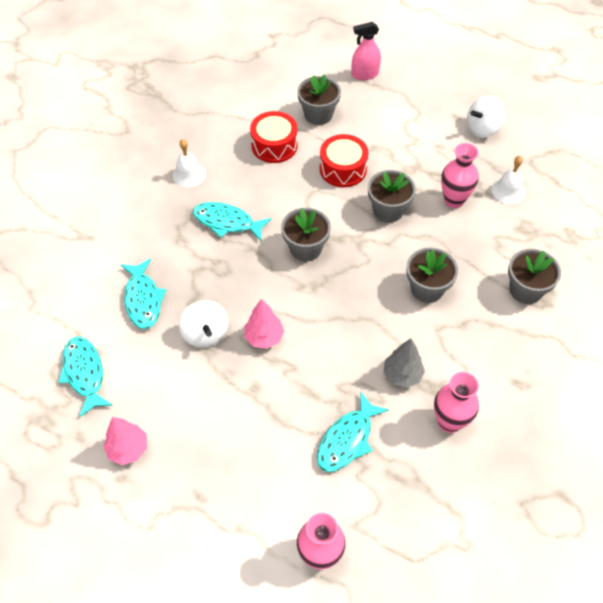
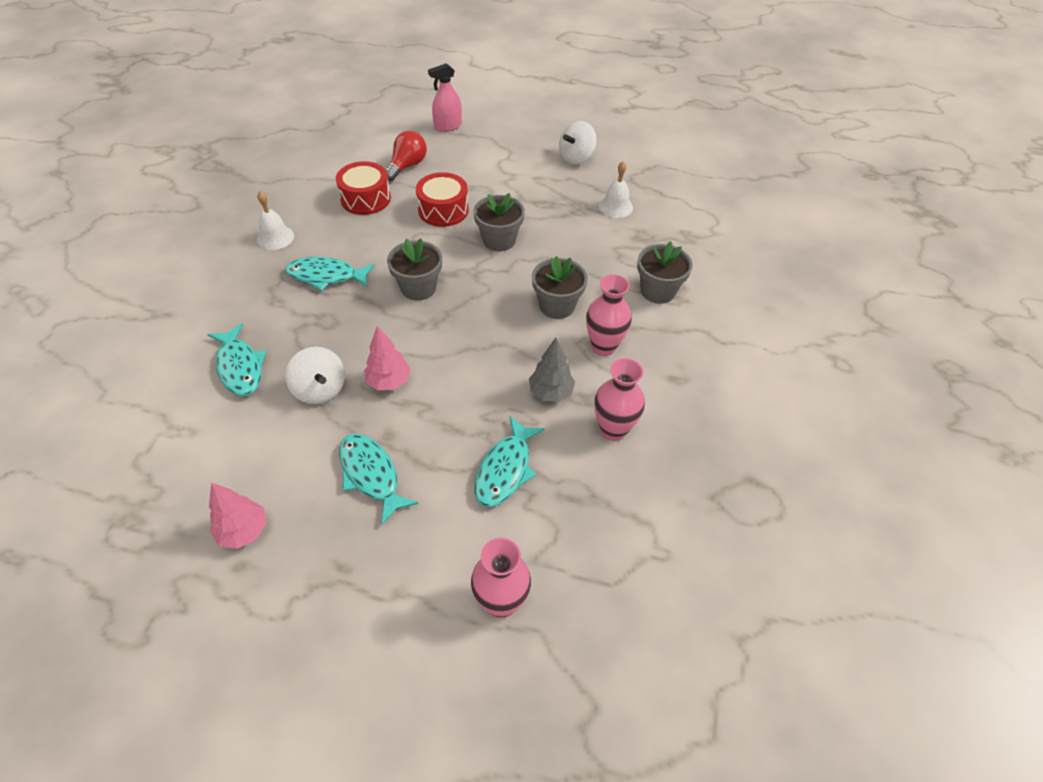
camera: 15 degrees left, 5 degrees down
(84, 373) = (177, 457): turquoise fish -> turquoise fish (371, 475)
(318, 115) = (407, 166): grey flower pot -> red light bulb
(454, 200) = (564, 222): pink vase -> pink vase (603, 347)

